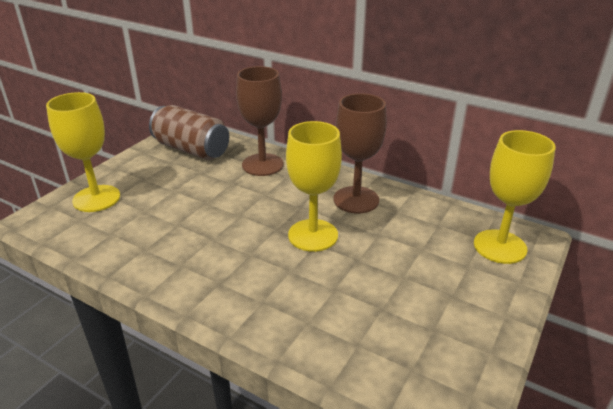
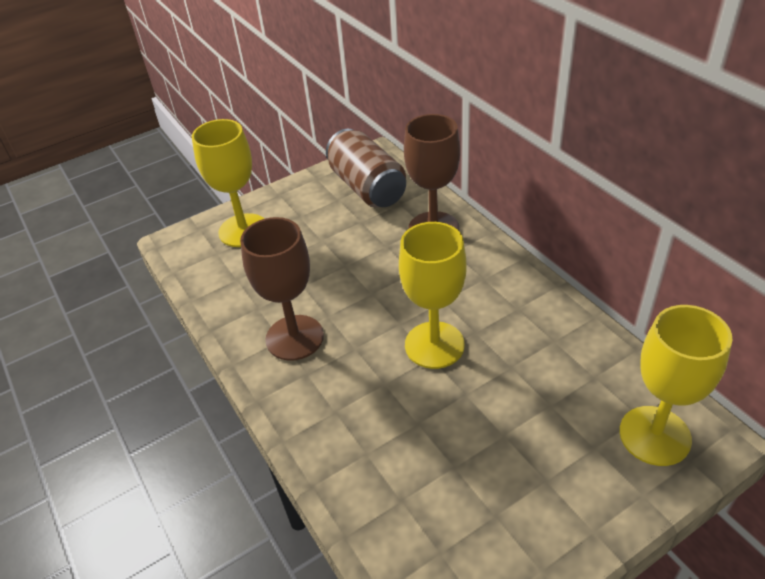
camera: 30 degrees right, 10 degrees up
(356, 200) = (513, 310): brown goblet -> brown goblet (294, 337)

